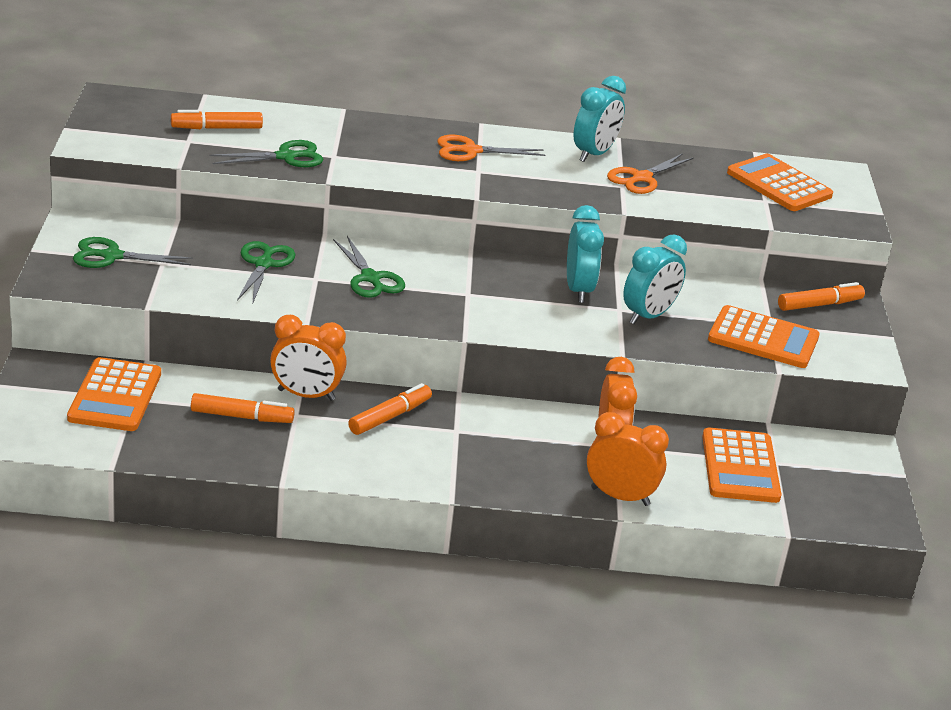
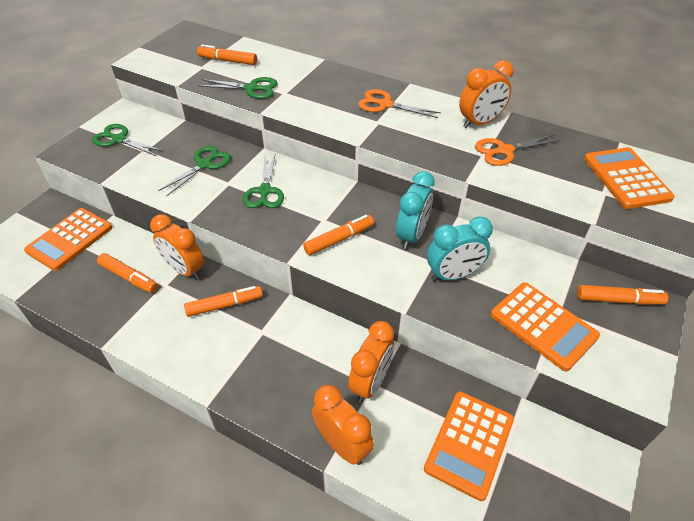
camera: 30 degrees right, 15 degrees up
(502, 308) = (339, 239): none -> orange marker
(594, 154) = (479, 122): turquoise clock -> orange clock

